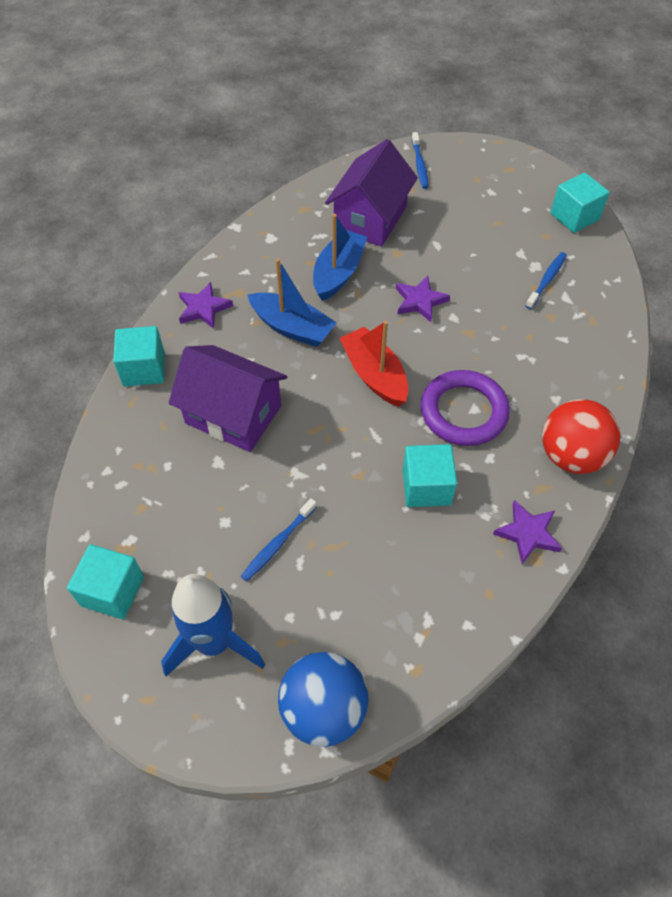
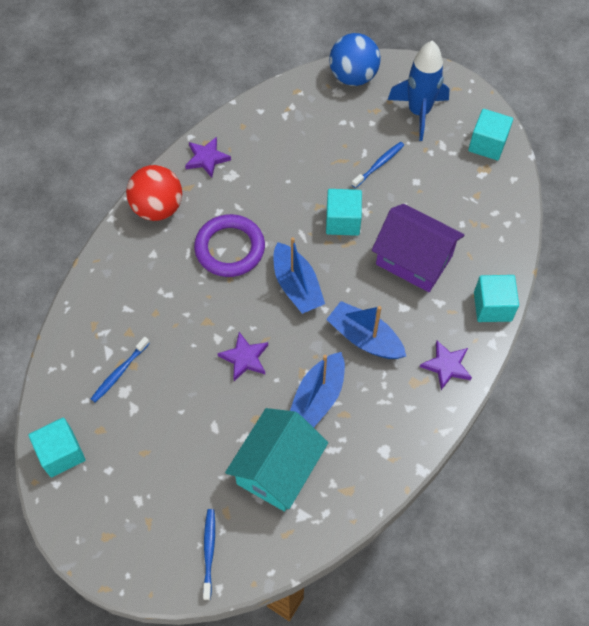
camera: 175 degrees left, 5 degrees up
(370, 218) = (277, 469): purple house -> turquoise house
(374, 375) = (296, 286): red boat -> blue boat
(426, 487) = (270, 194): turquoise cube -> turquoise cube (343, 221)

